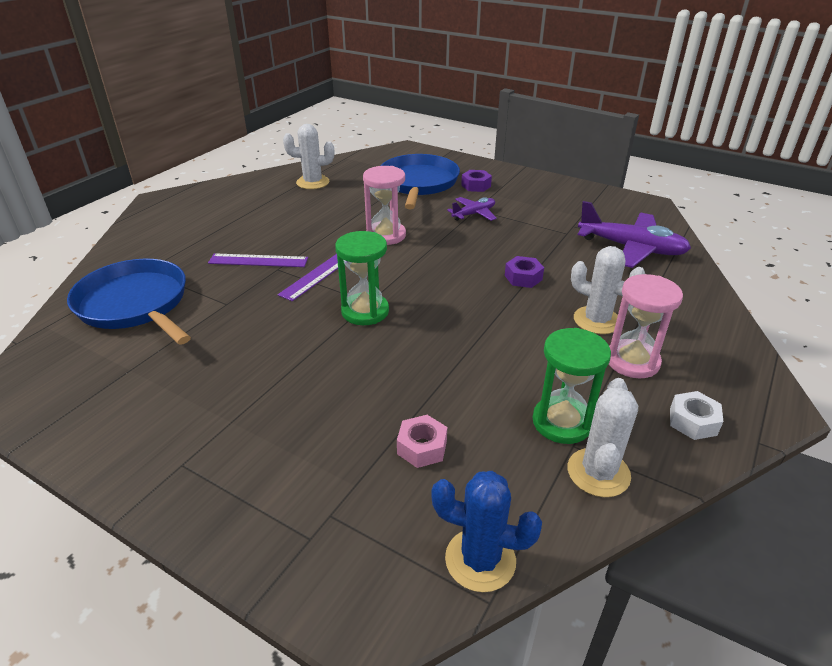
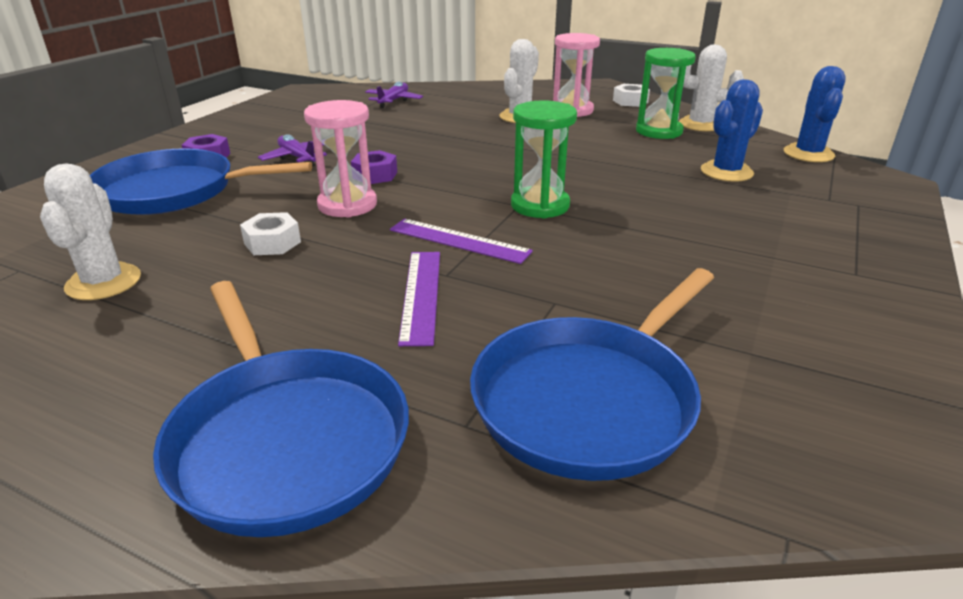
camera: 95 degrees left, 5 degrees down
(167, 232) = (286, 439): none -> blue pan
(339, 216) = (272, 243): none -> white nut
(422, 447) = (726, 172): pink nut -> blue cactus
(523, 277) = (452, 138): purple nut -> purple nut (375, 175)
(631, 248) = (393, 101): purple plane -> purple plane, size x0.55

